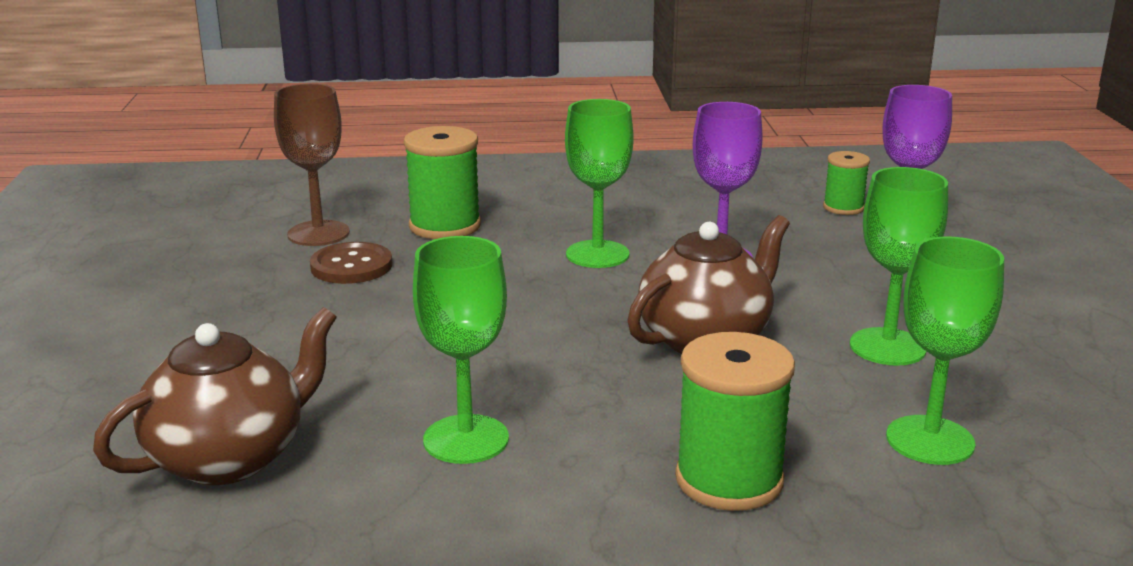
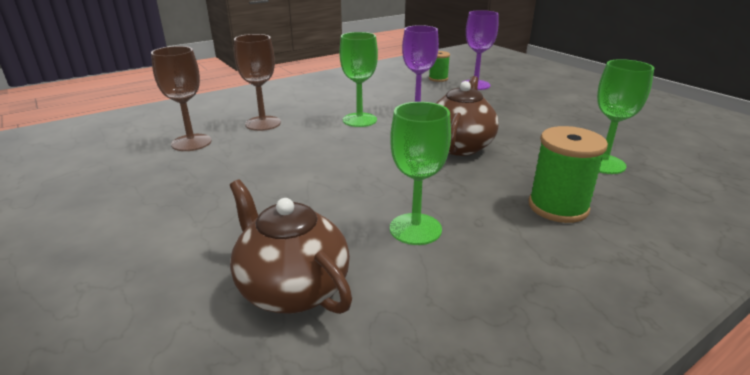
camera: 30 degrees left, 5 degrees up
(230, 458) = (292, 289): brown teapot -> brown teapot turned 60 degrees counterclockwise
(351, 266) = (233, 155): brown button -> none
(445, 226) = (263, 123): green spool -> brown goblet
(887, 347) = (533, 130): green goblet -> none

